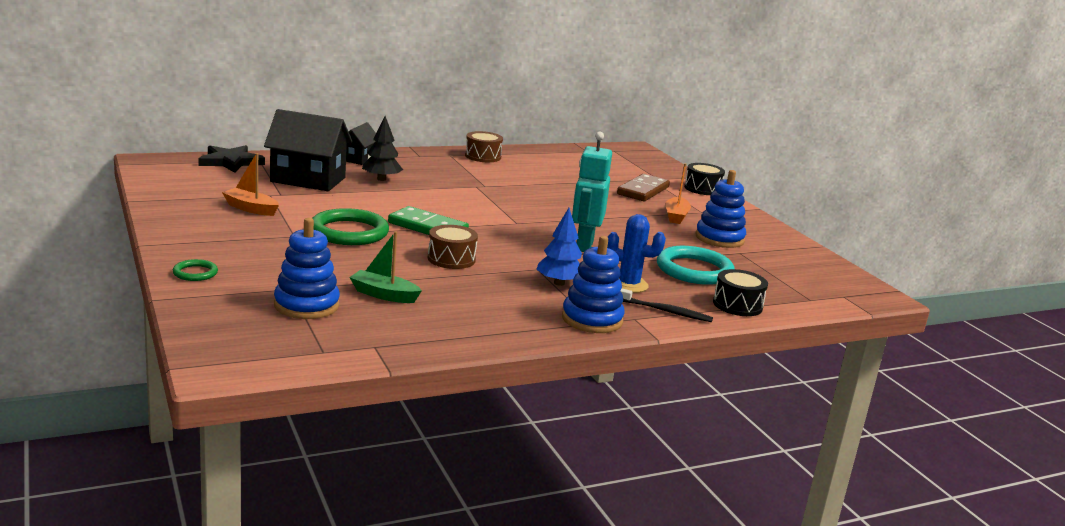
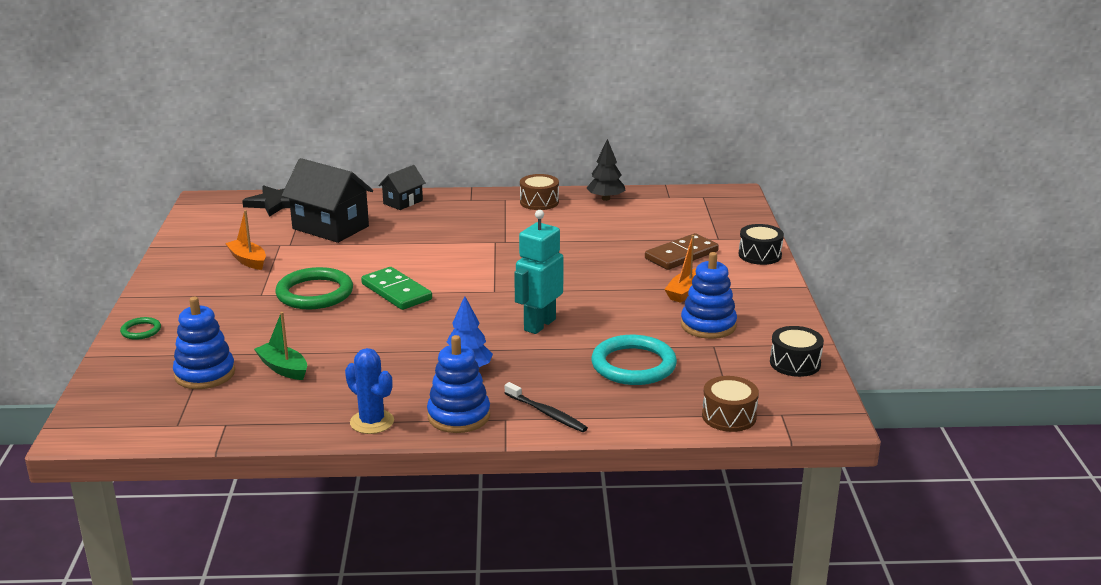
camera: 25 degrees right, 5 degrees up
(381, 179) = (403, 229): black tree -> black tree (605, 198)
(451, 259) = (385, 332): brown drum -> brown drum (729, 416)
(628, 285) = (540, 377): blue cactus -> blue cactus (372, 422)
(737, 305) = (637, 414): black drum -> black drum (795, 363)

